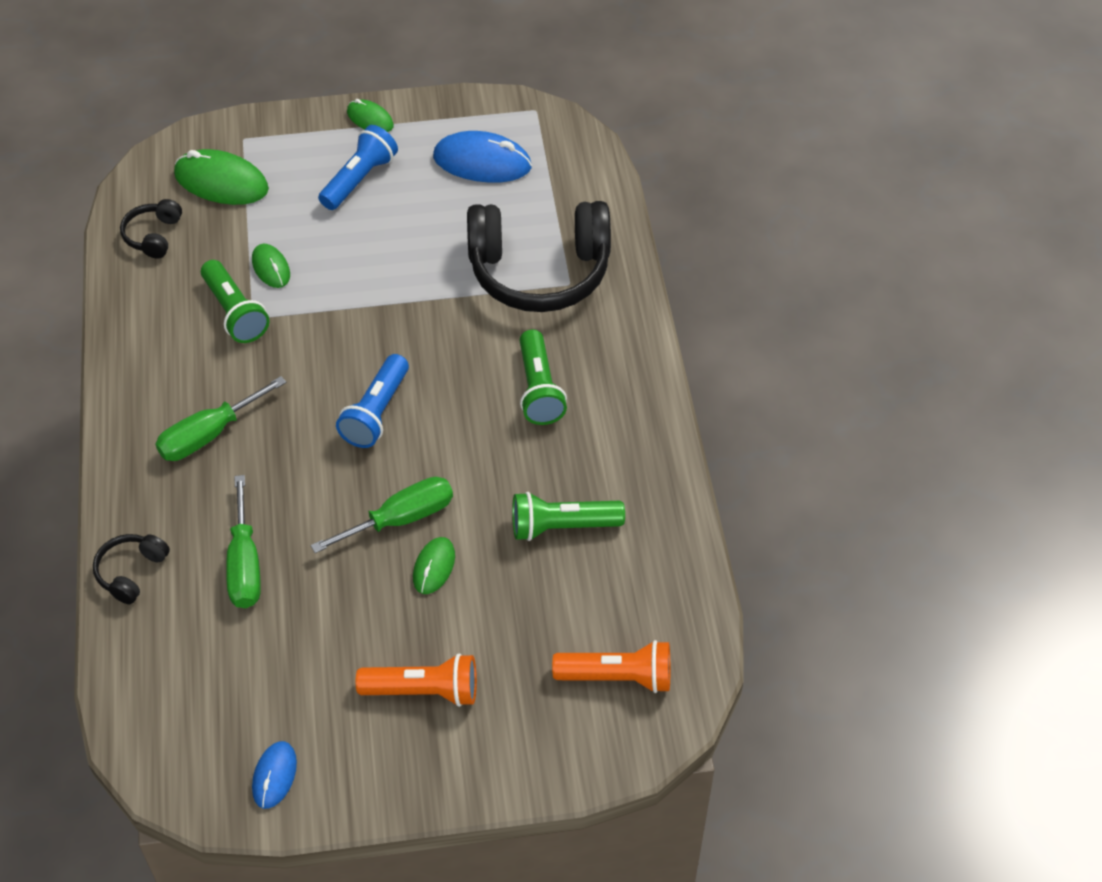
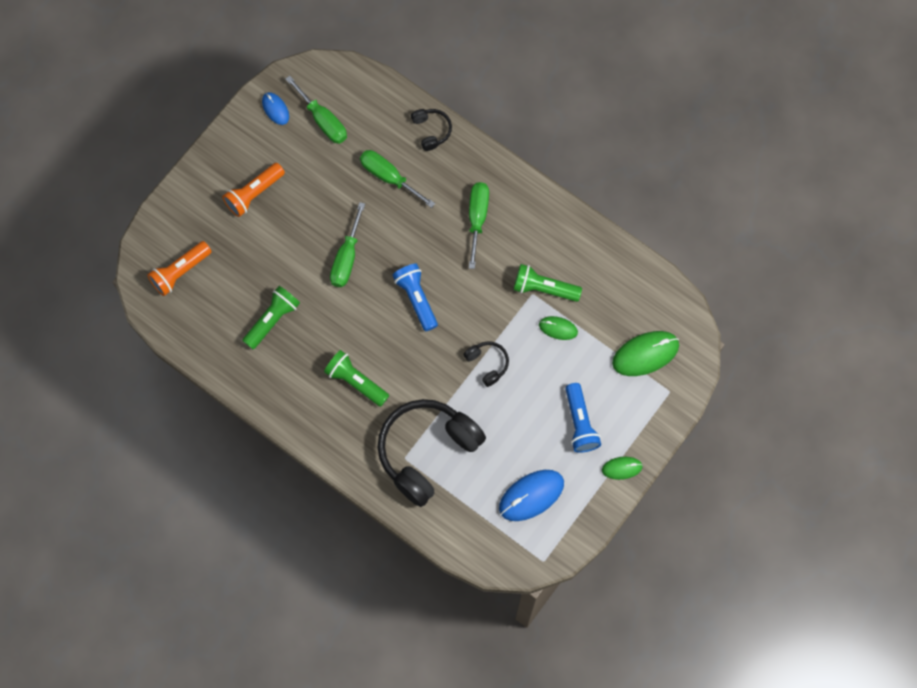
camera: 135 degrees right, 20 degrees up
(153, 236) = (636, 292): black headphones -> black headphones (487, 364)
(235, 704) = (323, 120): none -> green screwdriver
(434, 567) = (308, 249): green mouse -> none

